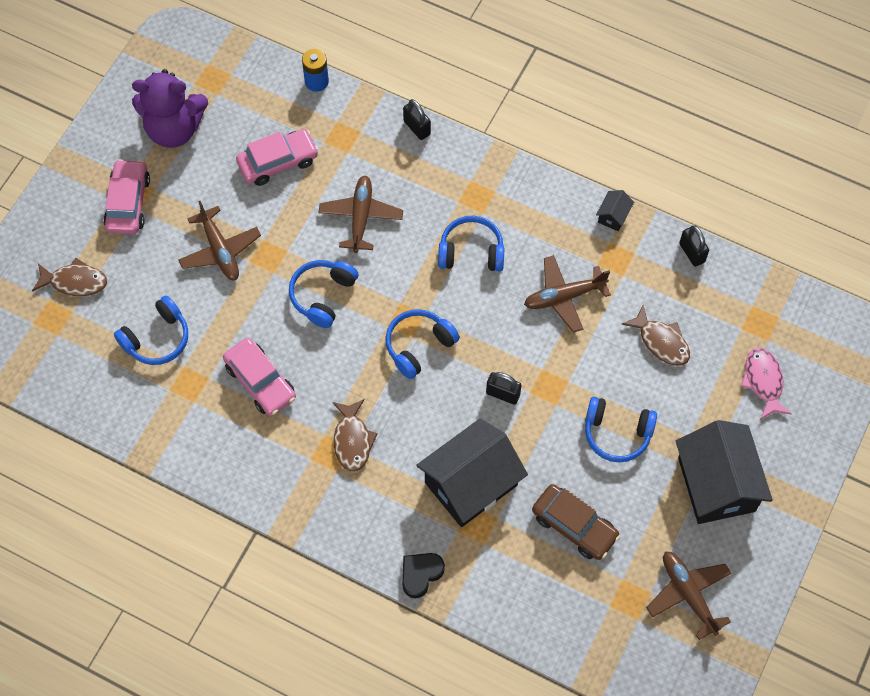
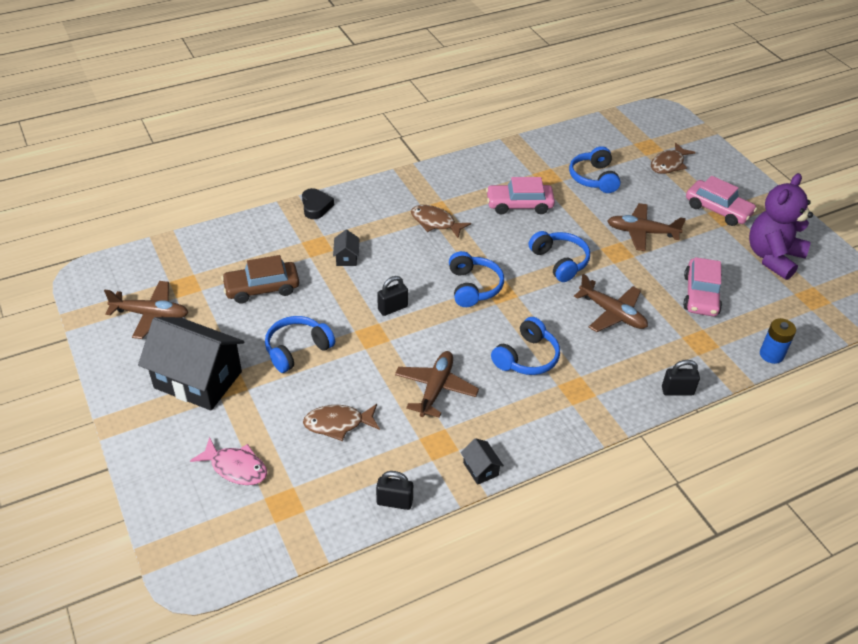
camera: 125 degrees right, 20 degrees down
(471, 484) = (346, 257): black house -> black house, size x0.41

